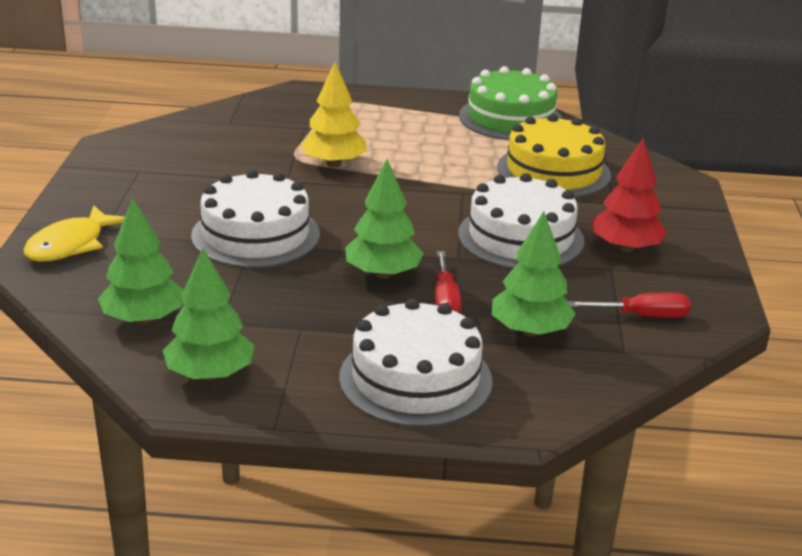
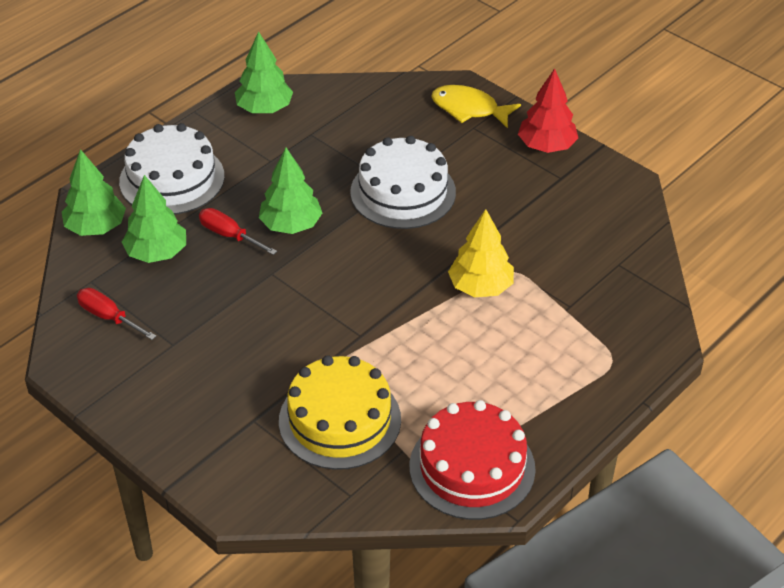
camera: 130 degrees right, 15 degrees up
(70, 245) = (469, 109): yellow fish -> yellow fish turned 45 degrees counterclockwise
(143, 319) = (346, 106): green tree -> green tree (96, 227)
(510, 118) = (472, 467): green cake -> red cake
(520, 237) = (262, 324): white cake -> none
(625, 248) = (186, 373): red tree -> red tree (546, 146)
(642, 316) = (109, 317): red screwdriver -> red screwdriver turned 90 degrees clockwise

